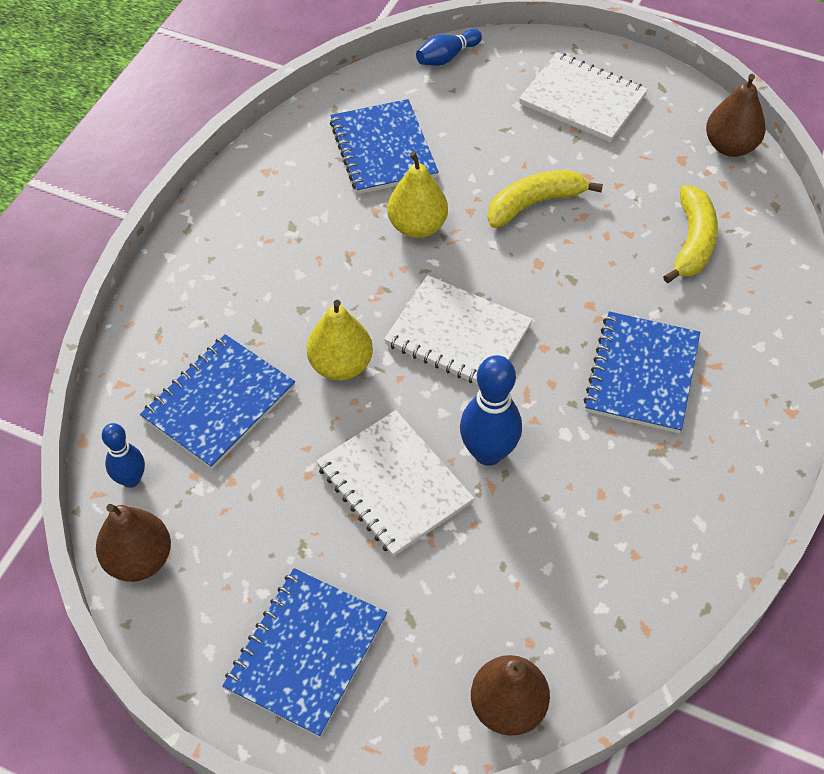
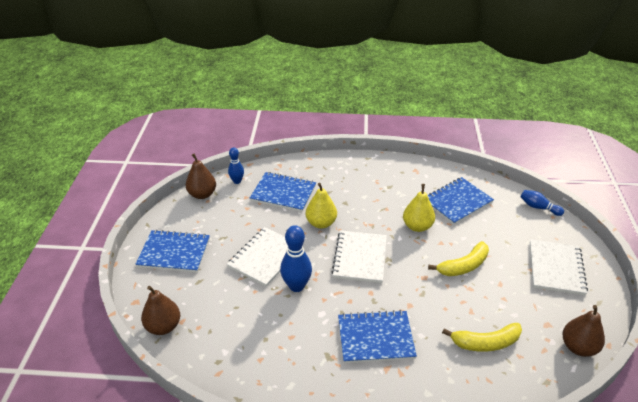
camera: 70 degrees right, 15 degrees down
(534, 203) = (463, 266): yellow banana -> yellow banana turned 105 degrees clockwise

